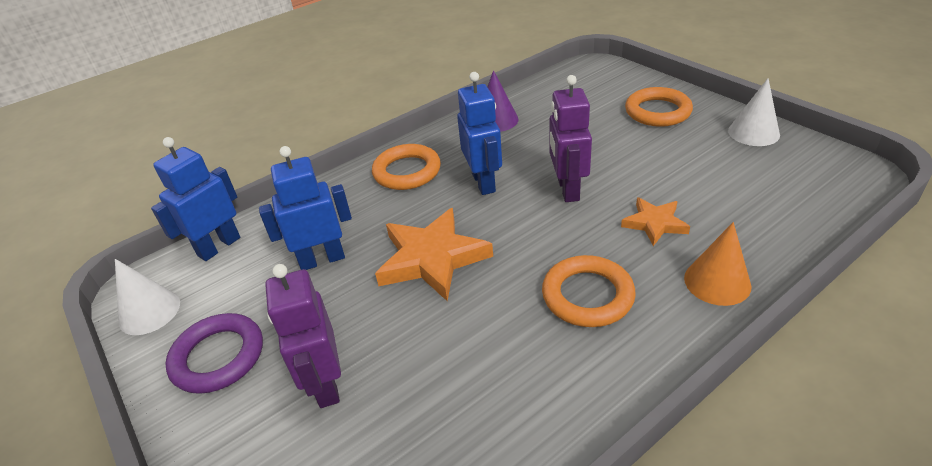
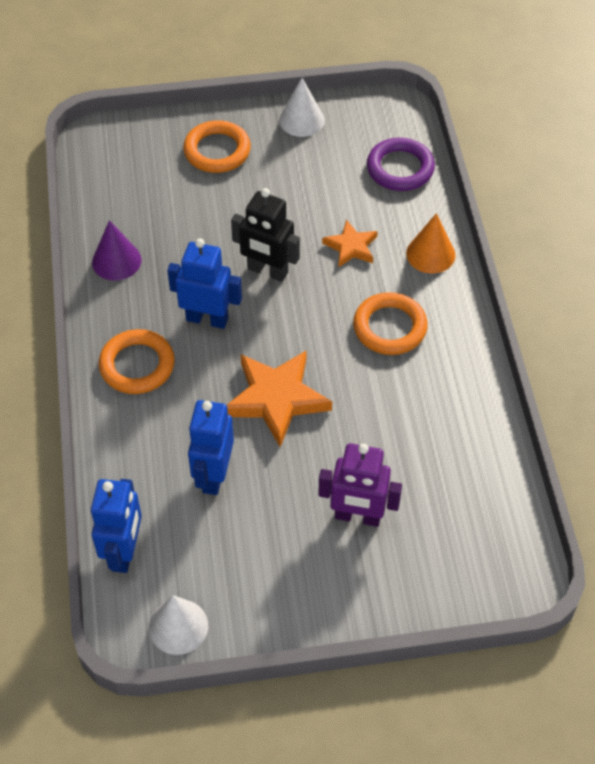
camera: 65 degrees left, 15 degrees up
(218, 357) = (277, 582): purple ring -> purple ring (400, 168)
(219, 246) = (124, 552): blue robot -> blue robot turned 150 degrees counterclockwise
(567, 189) = (267, 271): purple robot -> black robot

